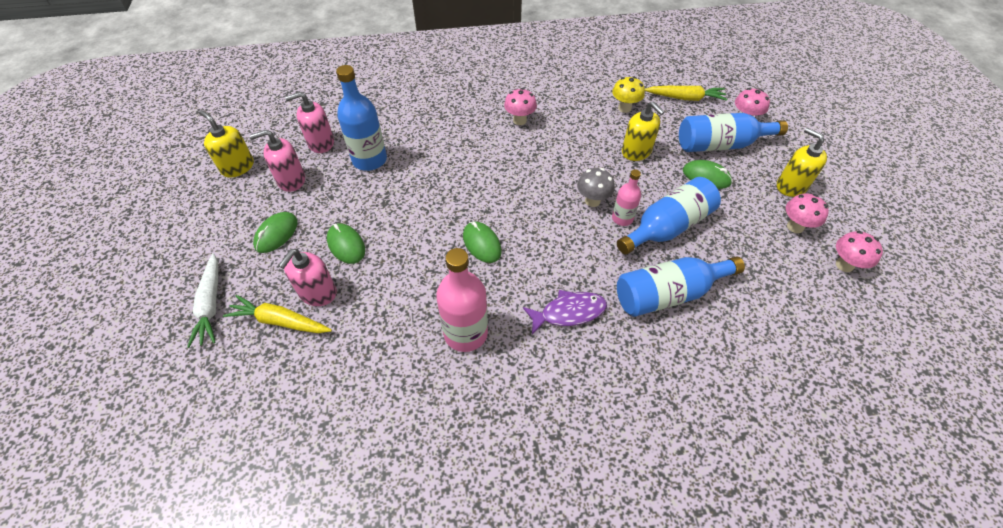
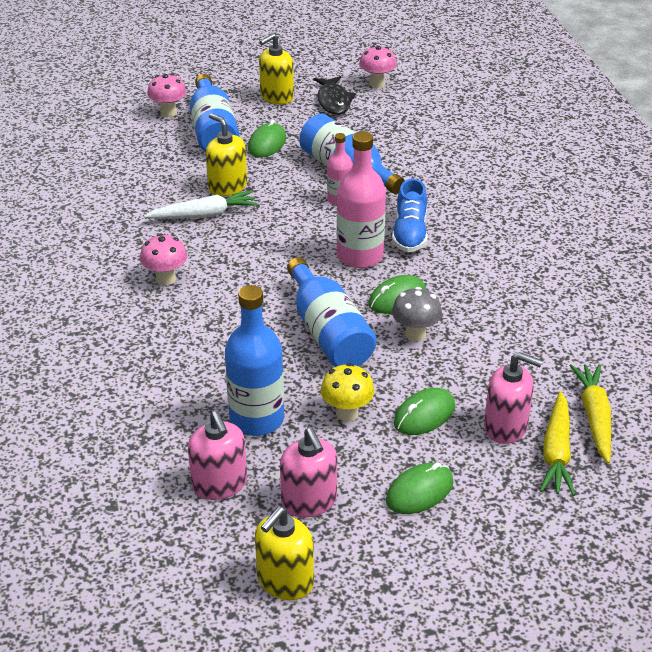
camera: 95 degrees left, 15 degrees down
(211, 304) = (554, 529): white carrot -> white carrot (204, 215)
(276, 234) = (419, 492): green mouse -> green mouse turned 60 degrees counterclockwise
(465, 333) = (522, 301): pink bottle -> pink bottle (360, 256)
(569, 312) = (475, 234): purple fish -> none
(571, 262) = (410, 233): none -> blue shoe
(592, 201) = (315, 219): grey mushroom -> grey mushroom (415, 334)
(624, 108) = (142, 193): yellow mushroom -> yellow mushroom (347, 413)
(636, 152) = (227, 187): yellow soap dispenser -> yellow soap dispenser turned 90 degrees counterclockwise
(668, 294) = (435, 176): blue bottle -> blue bottle (328, 332)
(685, 98) = (124, 148): yellow carrot -> yellow carrot (594, 417)
(795, 227) = (334, 101): pink mushroom -> black fish

